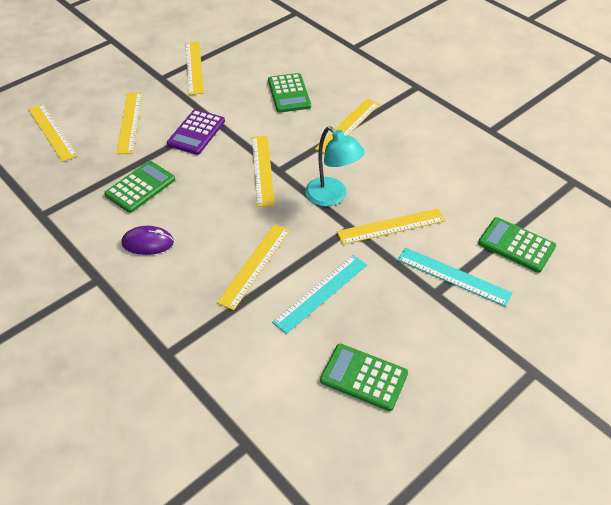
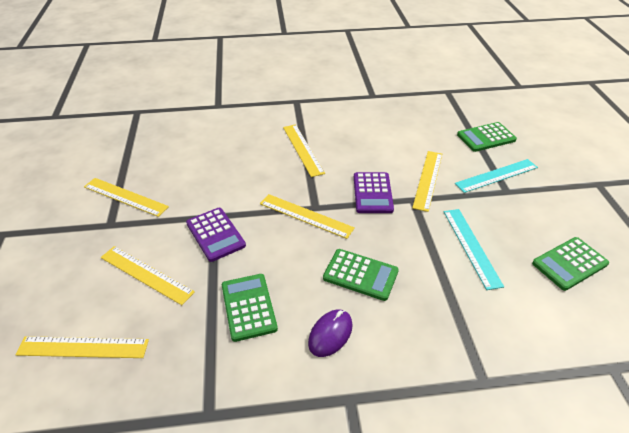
camera: 55 degrees left, 5 degrees down
(255, 265) = (415, 271): yellow ruler -> none
(289, 93) = (231, 160): green calculator -> green calculator (360, 275)
(332, 197) = (372, 193): turquoise lamp -> purple calculator

